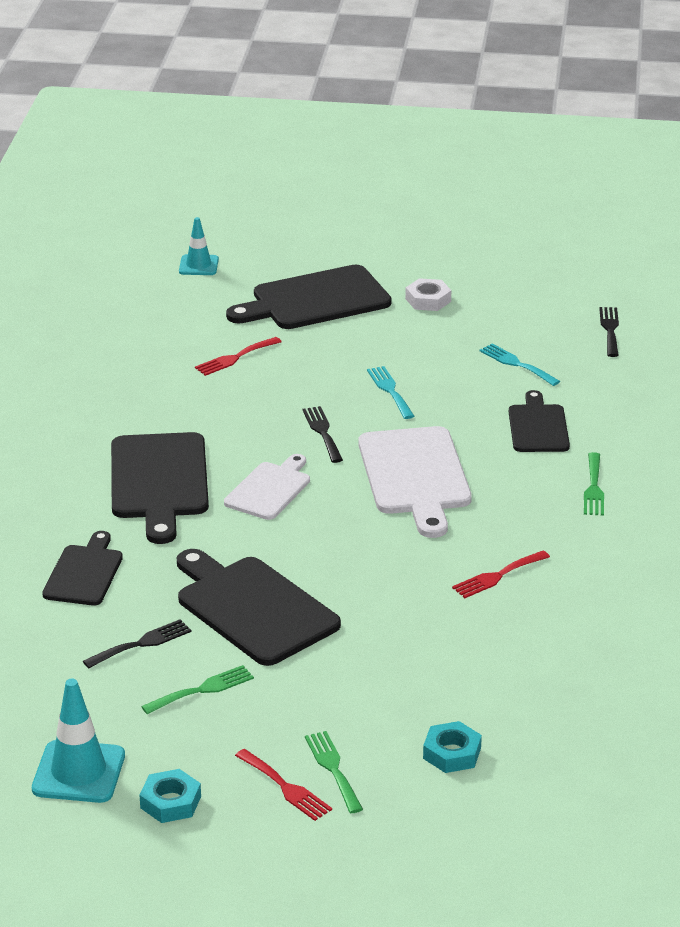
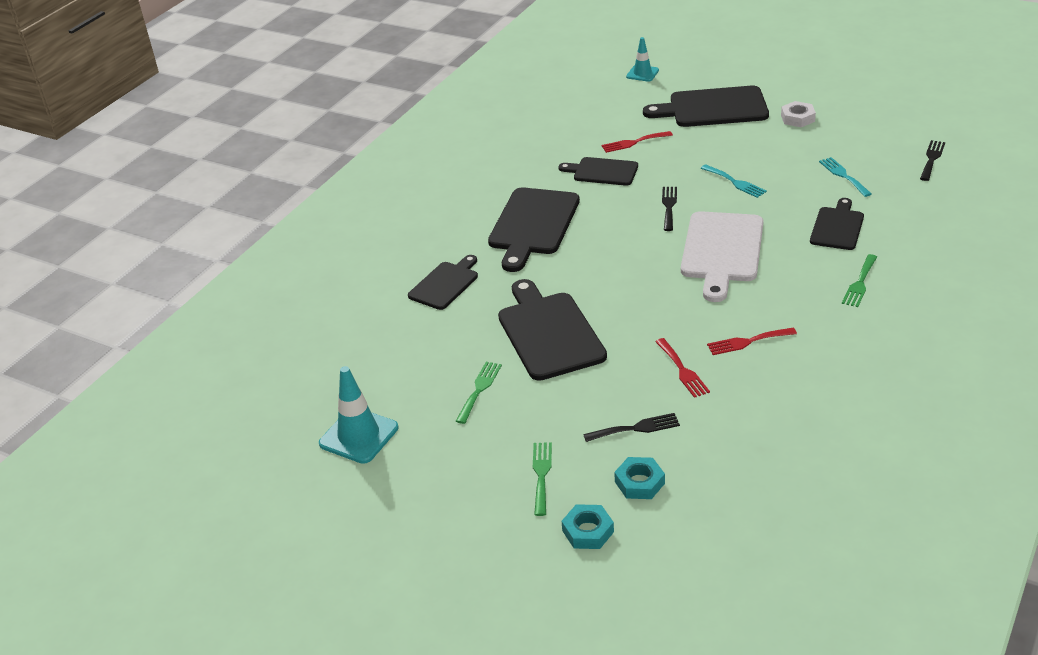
camera: 25 degrees right, 5 degrees up
(142, 643) = (456, 345): black fork -> black fork (636, 428)
(170, 802) = (409, 474): turquoise nut -> turquoise nut (588, 531)
(202, 690) = (479, 389): green fork -> green fork turned 60 degrees counterclockwise
(214, 401) = (602, 172): none -> black cutting board
(269, 489) = (608, 243): white cutting board -> none
(285, 787) = (498, 482): red fork -> red fork (682, 370)
(390, 390) = (735, 182): turquoise fork -> turquoise fork turned 135 degrees clockwise

